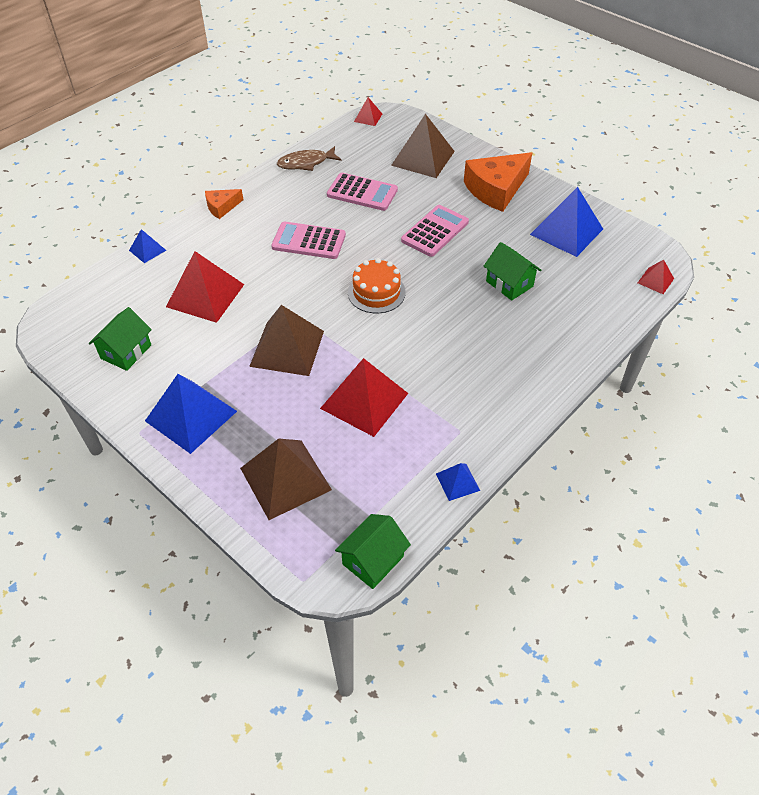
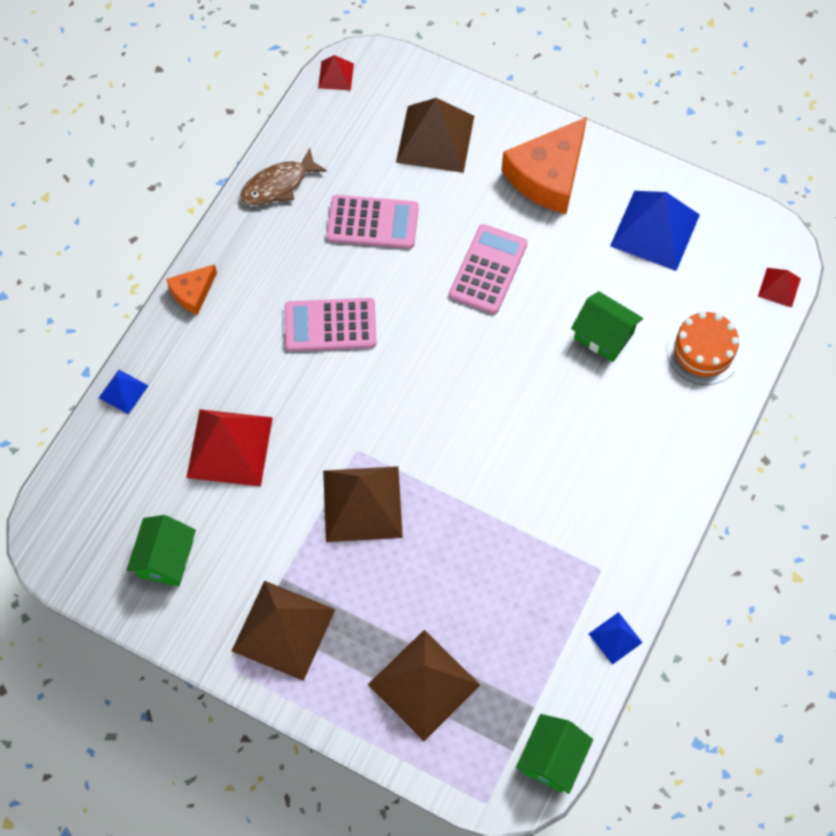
camera: 15 degrees left, 15 degrees up
(191, 416) = (283, 630): blue pyramid -> brown pyramid
(364, 401) = (479, 556): red pyramid -> none
(376, 292) = (443, 389): orange cake -> orange cake (703, 351)

